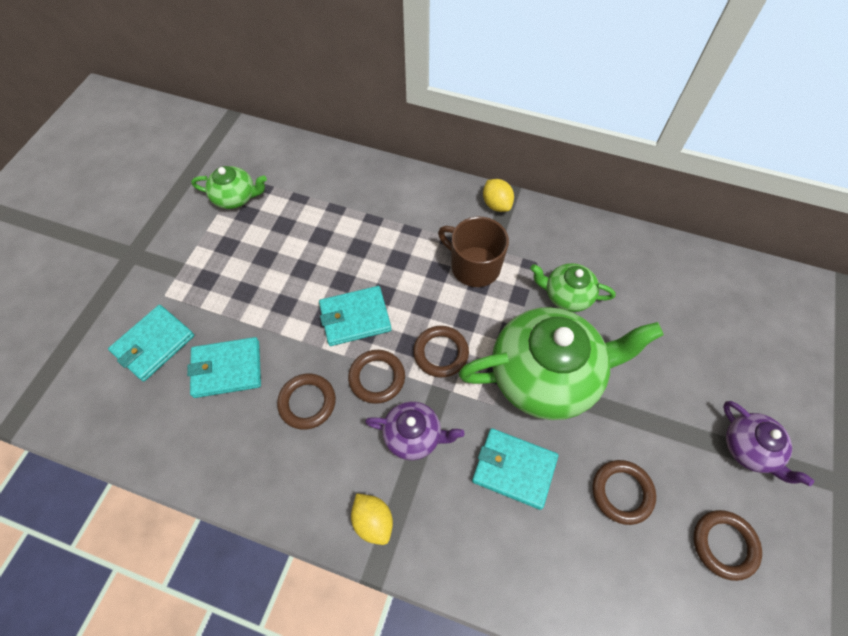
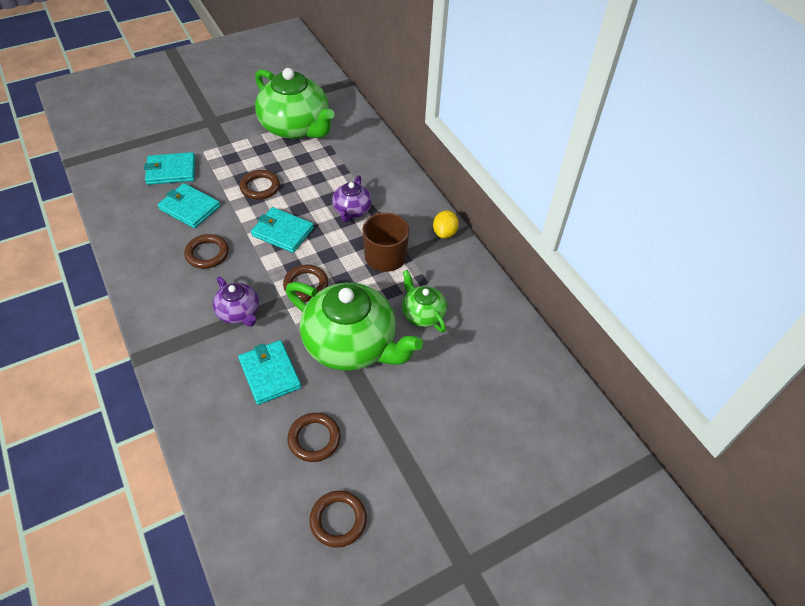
camera: 40 degrees right, 10 degrees down
(236, 197) = (296, 127): green teapot -> green teapot, size x2.02
(373, 521) = (169, 334): yellow lemon -> none
(377, 378) = (256, 270): brown ring -> brown ring (260, 187)
(749, 449) = (427, 490): purple teapot -> purple teapot (352, 210)

